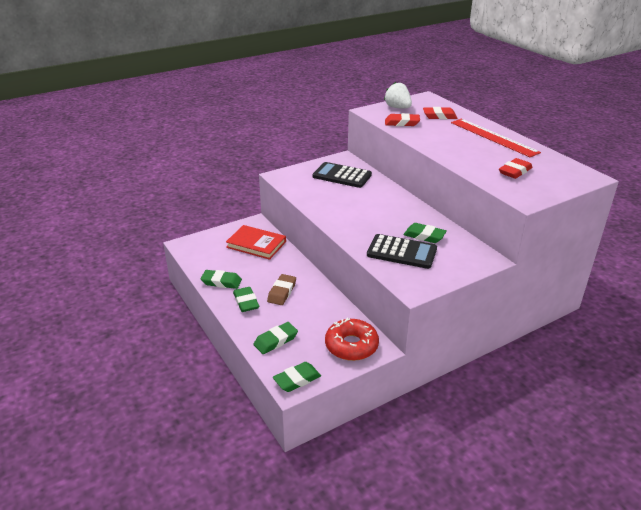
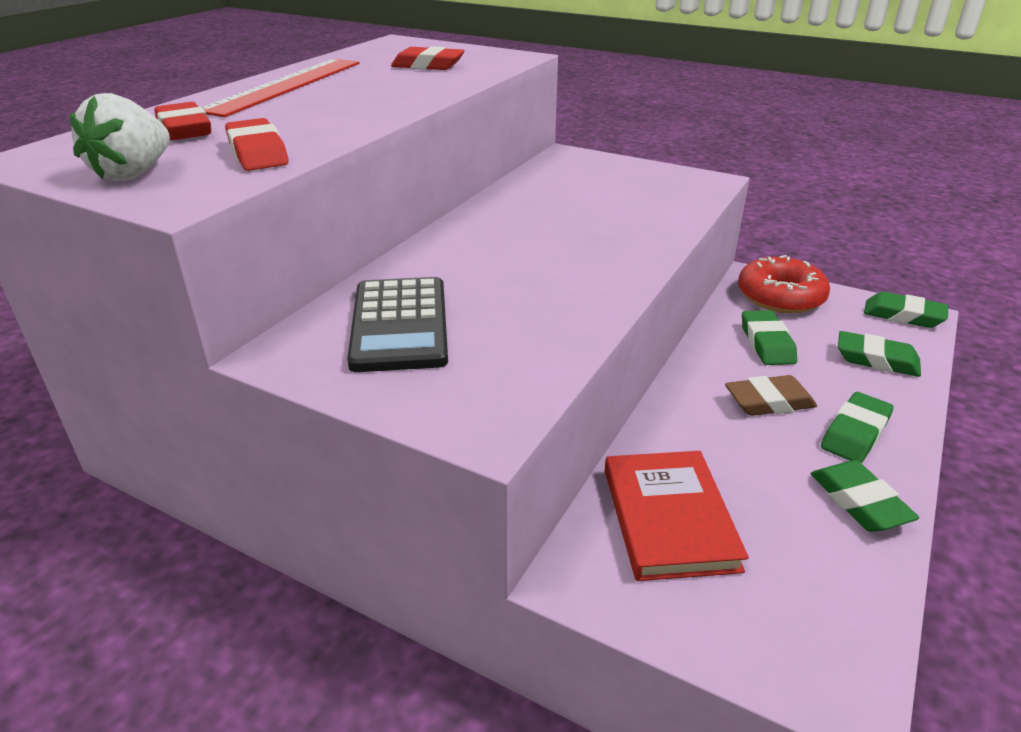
camera: 120 degrees left, 0 degrees up
(401, 252) = (633, 202): black calculator -> none
(424, 236) = (562, 196): green eraser -> green eraser (767, 343)

